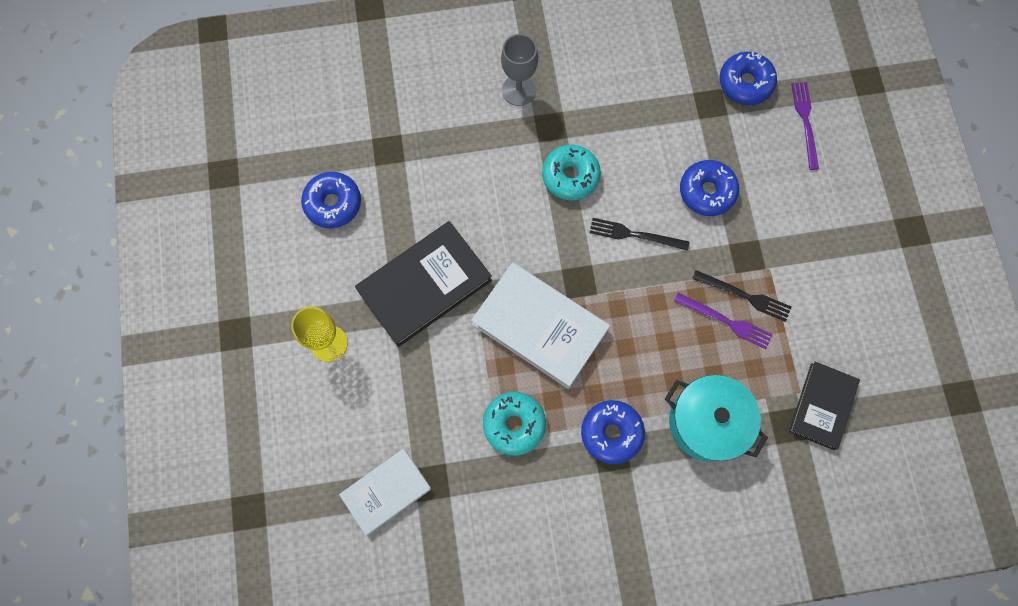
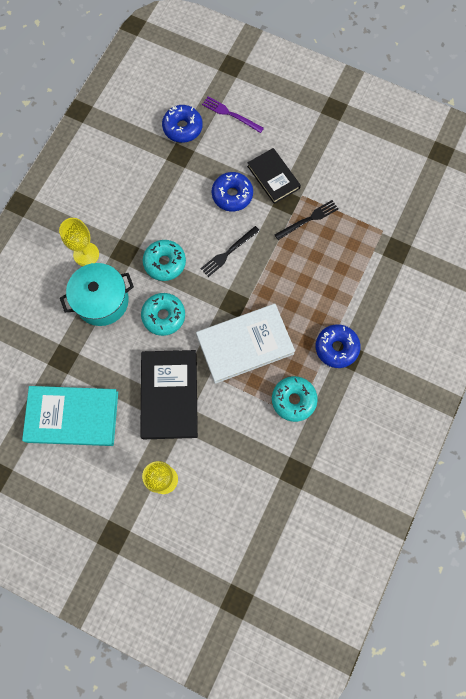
camera: 55 degrees left, 0 degrees up
(333, 203) = (72, 417): blue donut -> turquoise book
(386, 491) = (282, 504): white book -> none
(508, 217) = (164, 316): none -> turquoise donut
(518, 90) = (86, 254): grey goblet -> yellow goblet
(707, 422) = (366, 291): turquoise pot -> turquoise pot (102, 301)
(726, 321) = (315, 240): purple fork -> none
(822, 406) = (398, 225): black book -> black book (273, 177)

